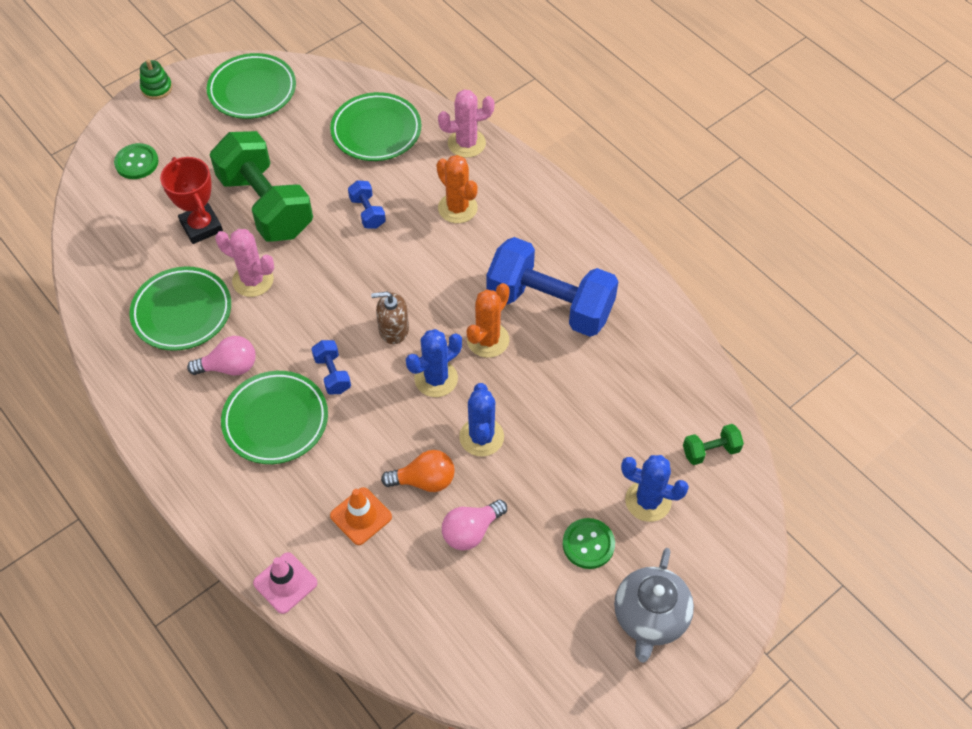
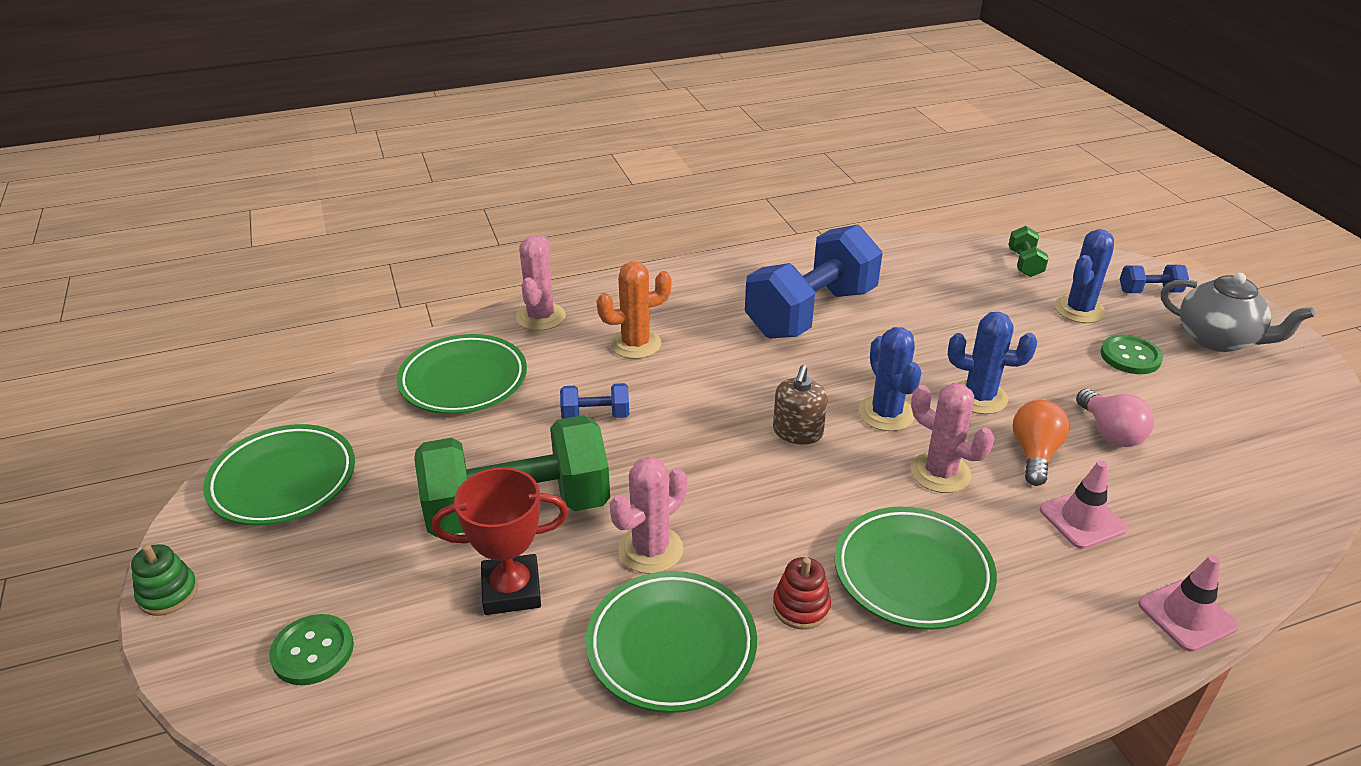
camera: 70 degrees left, 20 degrees down
(229, 367) = (801, 607): pink light bulb -> red stacking toy
(332, 374) = (850, 500): blue dumbbell -> blue dumbbell (1149, 292)
(361, 516) = (1082, 519): orange traffic cone -> pink traffic cone
(380, 422) = (940, 473): none -> pink cactus
(488, 340) = (842, 364): orange cactus -> none

